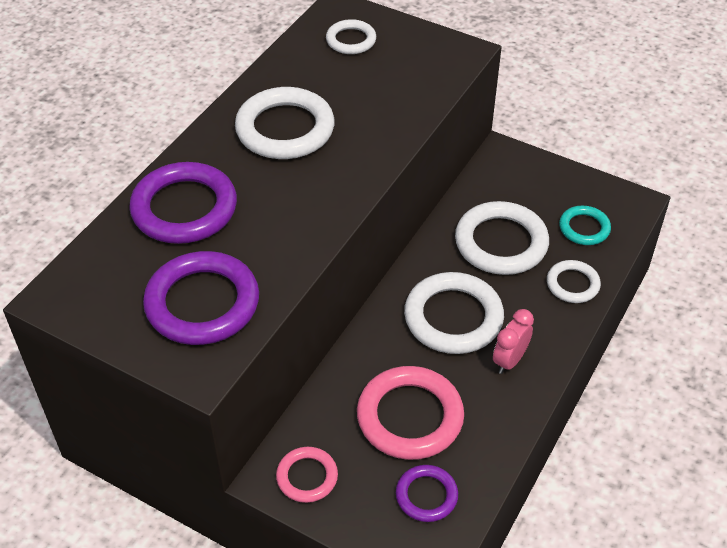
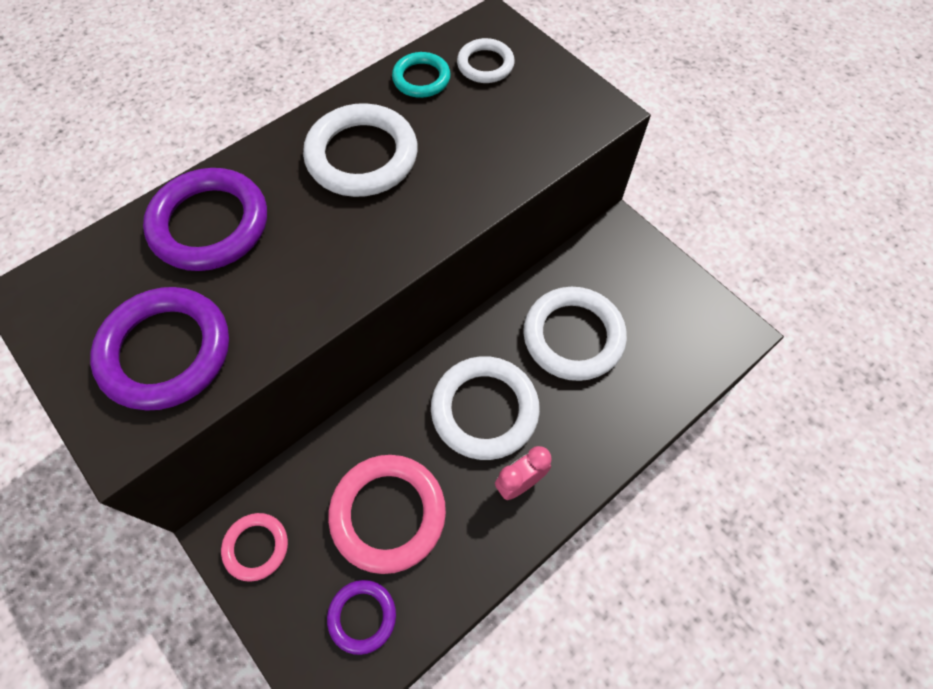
camera: 20 degrees right, 15 degrees up
(572, 284) = (628, 412): white ring -> none
(584, 228) = (670, 347): turquoise ring -> turquoise ring (421, 78)

